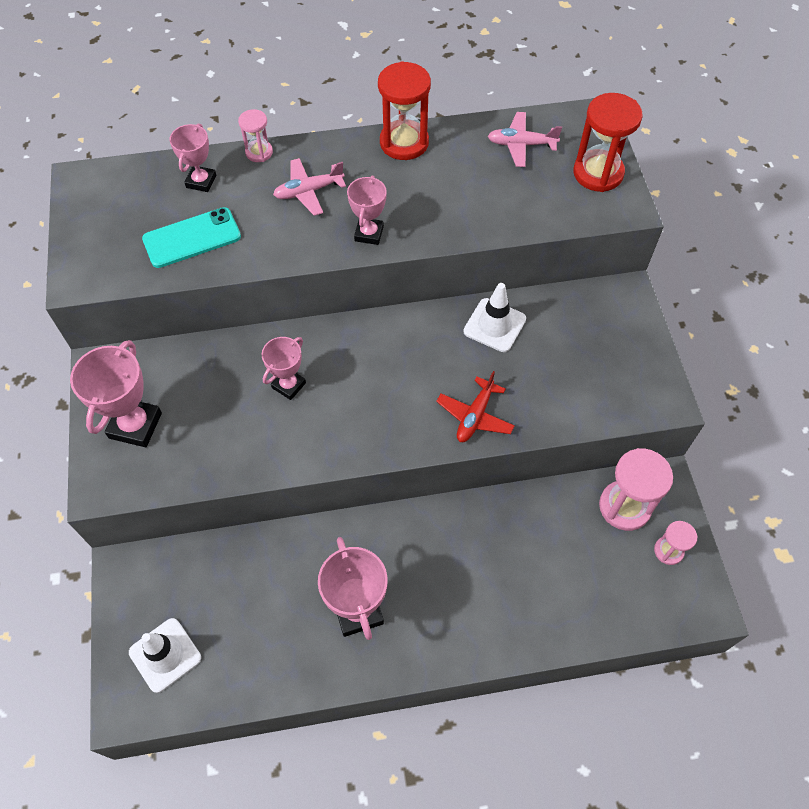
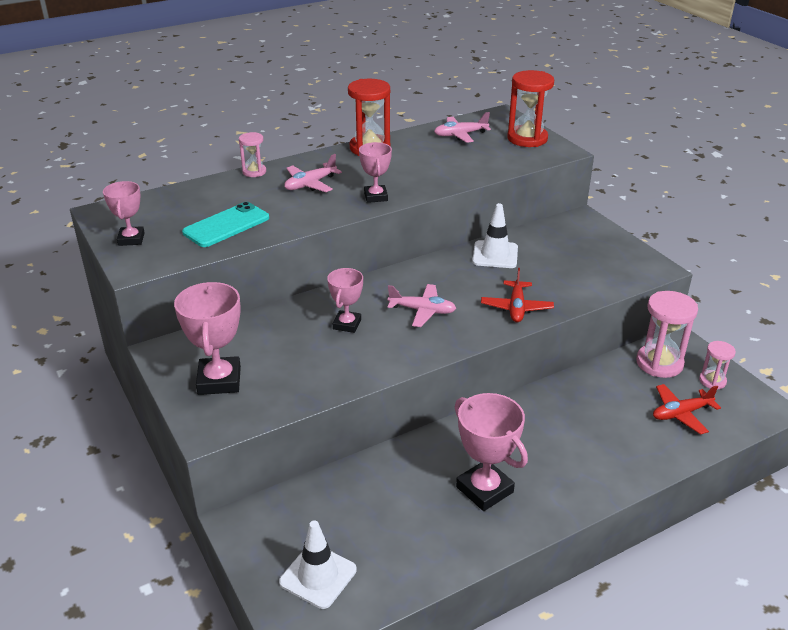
camera: 20 degrees left, 25 degrees down
(201, 181) = (214, 194): pink trophy -> pink trophy (131, 239)
(374, 389) = (422, 311): none -> pink plane
(607, 584) = (681, 414): none -> red plane

